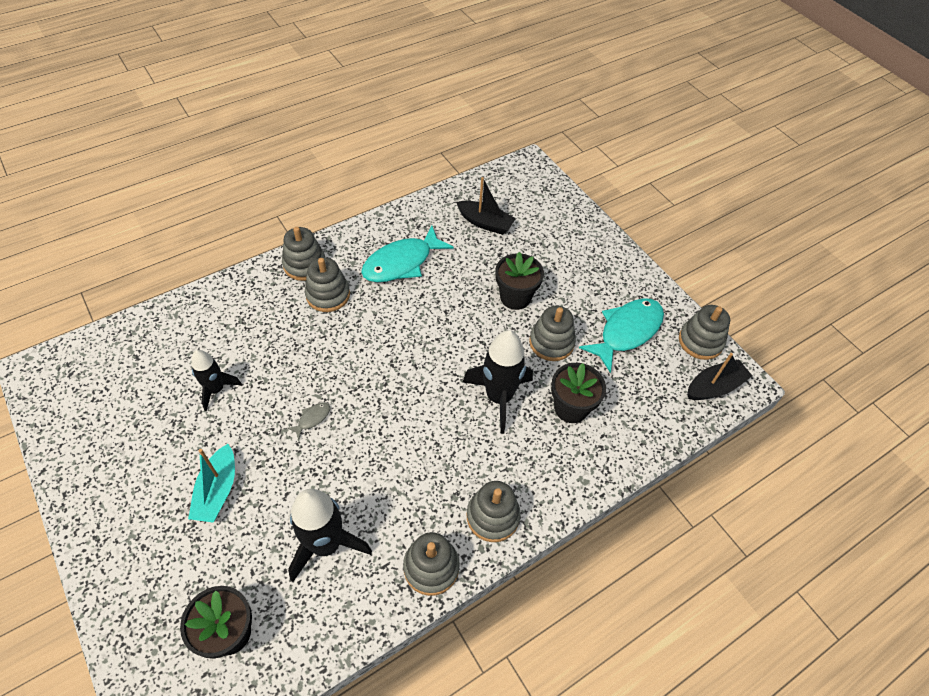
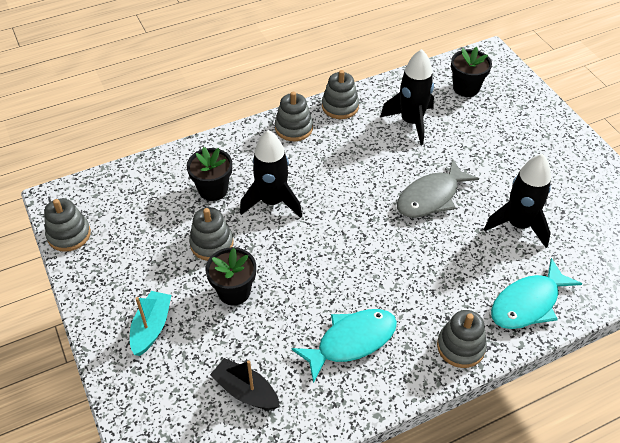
camera: 170 degrees left, 5 degrees down
(216, 389) = (518, 225): black rocket -> black rocket, size x1.64
(217, 491) = (495, 156): turquoise boat -> turquoise boat (151, 327)
(312, 419) = (431, 197): grey fish -> grey fish, size x2.41
(328, 295) = (430, 308): grey stacking toy -> none
(626, 332) = (135, 248): turquoise fish -> turquoise fish (528, 303)
(714, 387) = (81, 196): black boat -> none

